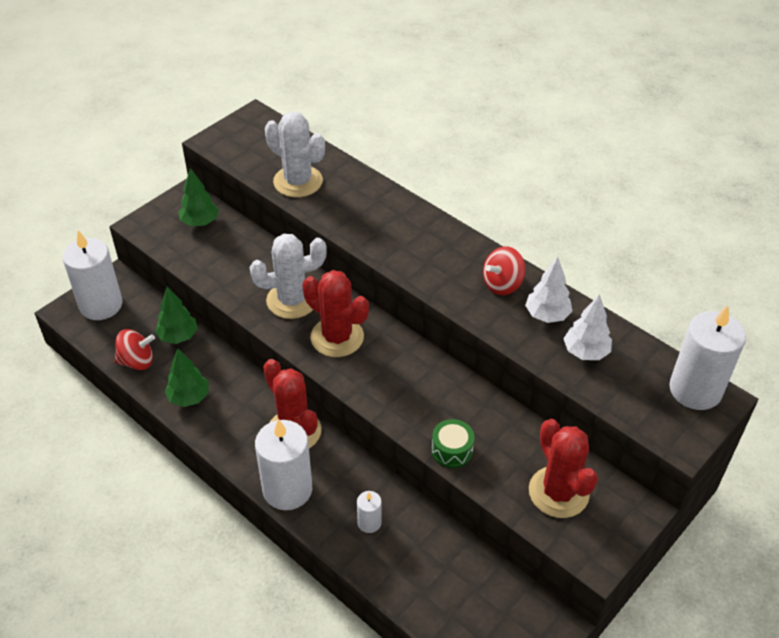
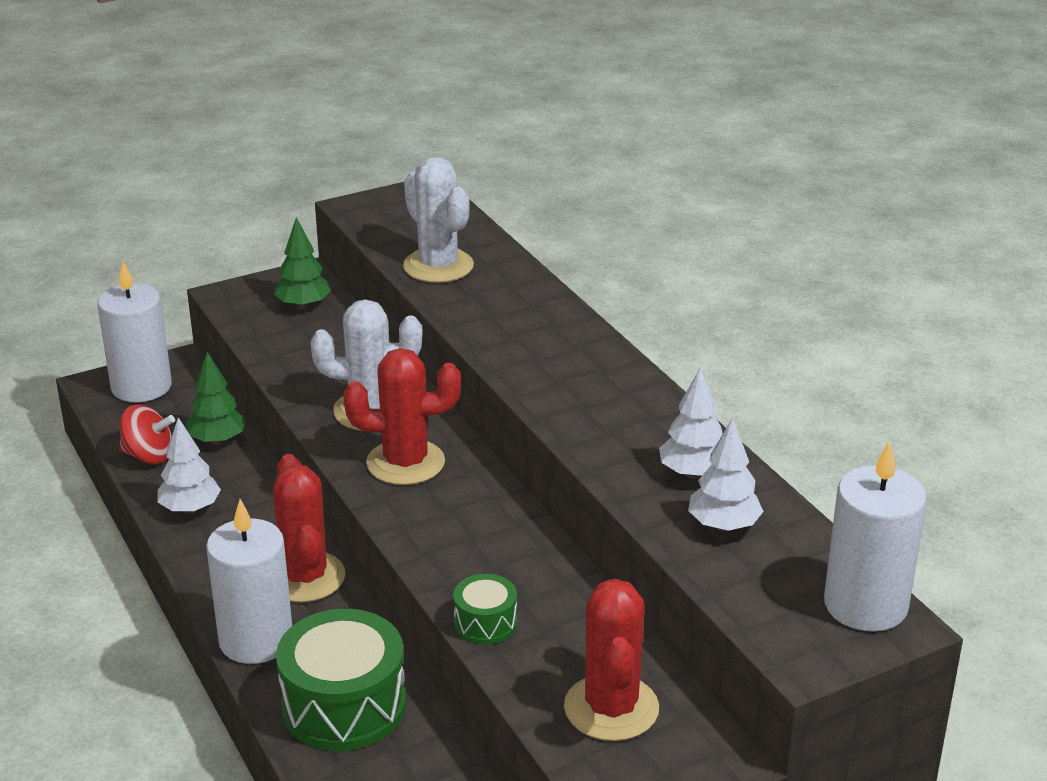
camera: 20 degrees right, 15 degrees down
(189, 397) = (190, 509): green tree -> white tree
(337, 337) = (405, 463): red cactus -> red cactus turned 60 degrees counterclockwise
(369, 522) = (344, 706): white candle -> green drum
(502, 284) = (650, 427): red spinning top -> none

